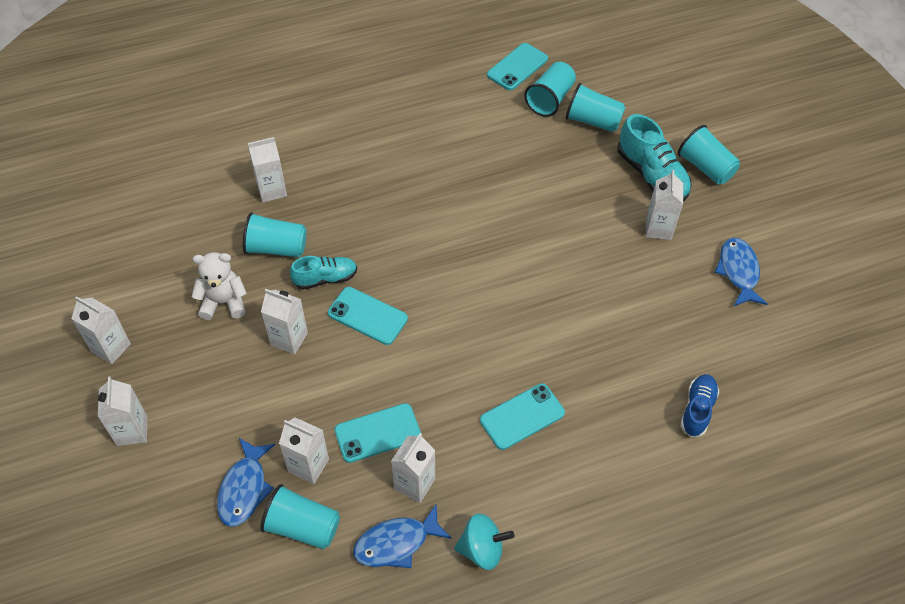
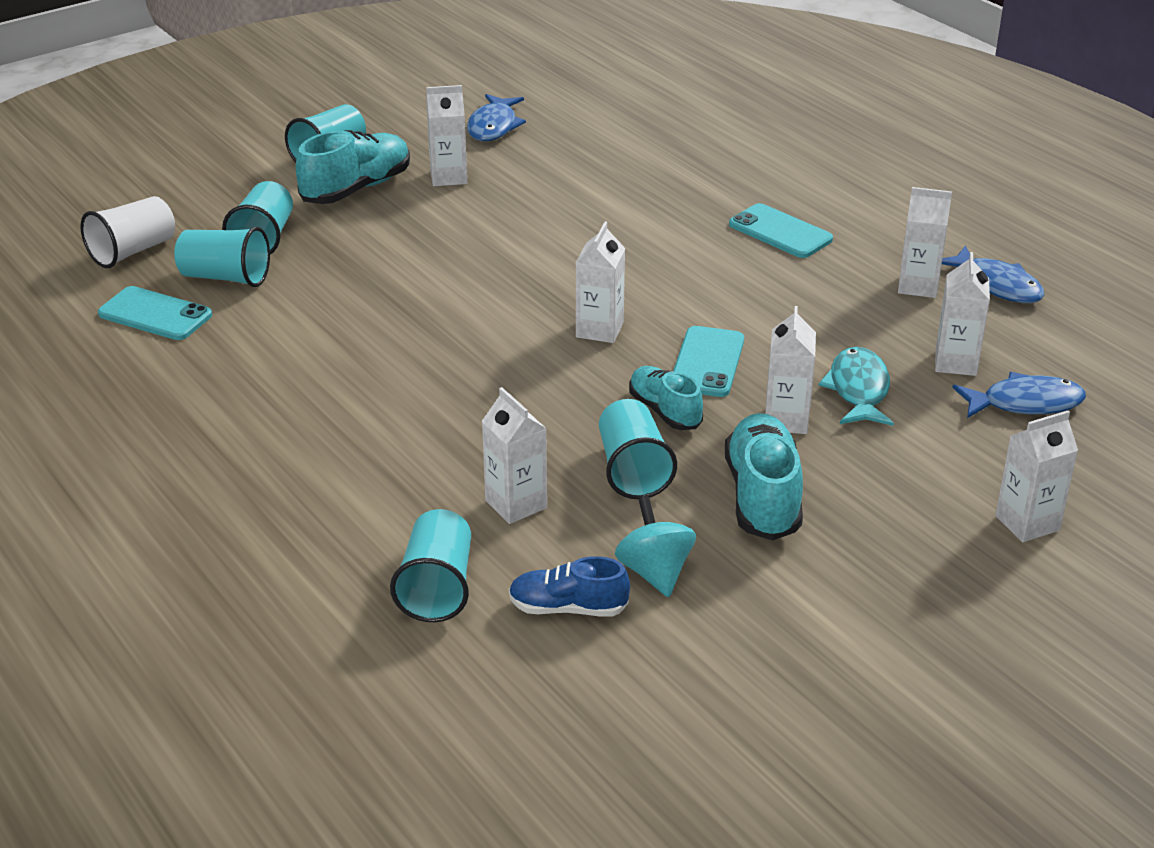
camera: 105 degrees left, 20 degrees down
(111, 347) = (916, 590): white carton -> white carton (599, 330)
(224, 302) = (762, 496): white teddy bear -> turquoise shoe
(303, 391) = (858, 390): none -> turquoise fish
(303, 527) = (1033, 350): turquoise cup -> turquoise cup (437, 587)
(378, 433) = (874, 322): turquoise phone -> none
(482, 549) = (958, 234): turquoise spinning top -> turquoise spinning top (654, 572)
(594, 62) = (133, 251): none -> white cup
(697, 410) = (698, 136): blue shoe -> blue shoe (568, 608)
(738, 271) = (493, 126): blue fish -> blue fish turned 60 degrees counterclockwise

